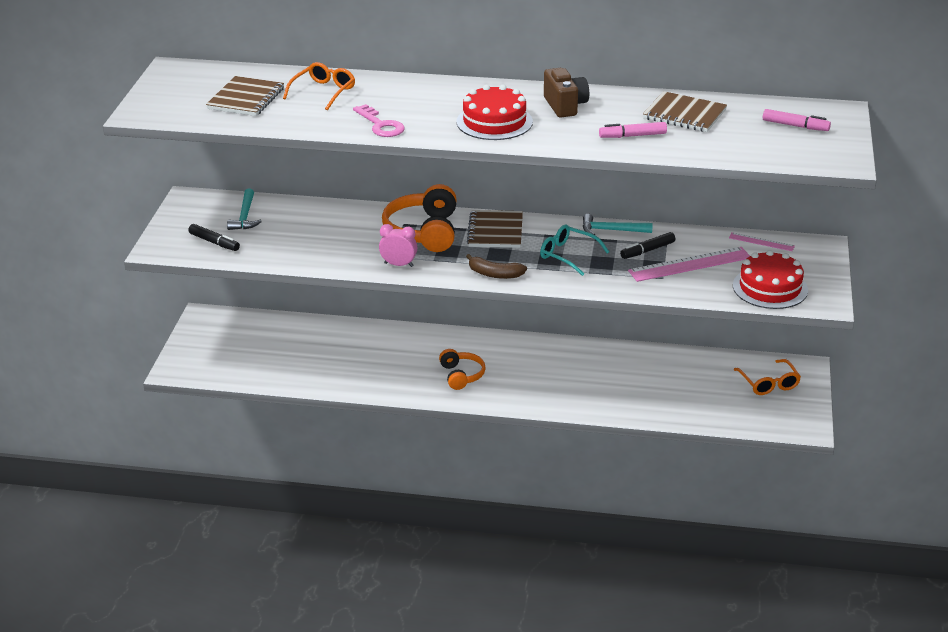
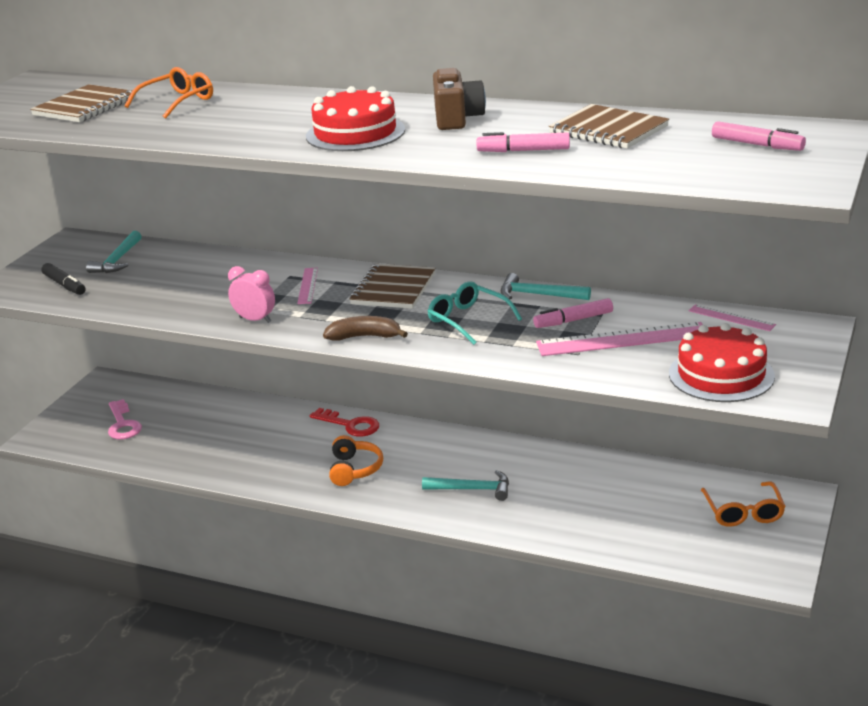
camera: 15 degrees right, 5 degrees down
(381, 125) = (215, 134): pink key -> pink key (123, 424)
(424, 232) = (307, 285): orange headphones -> pink ruler
(440, 339) = (350, 425): none -> red key
(495, 274) = (364, 337): brown banana -> brown banana turned 150 degrees clockwise
(562, 383) = (472, 489): none -> turquoise hammer
(647, 250) = (573, 320): black marker -> pink marker

